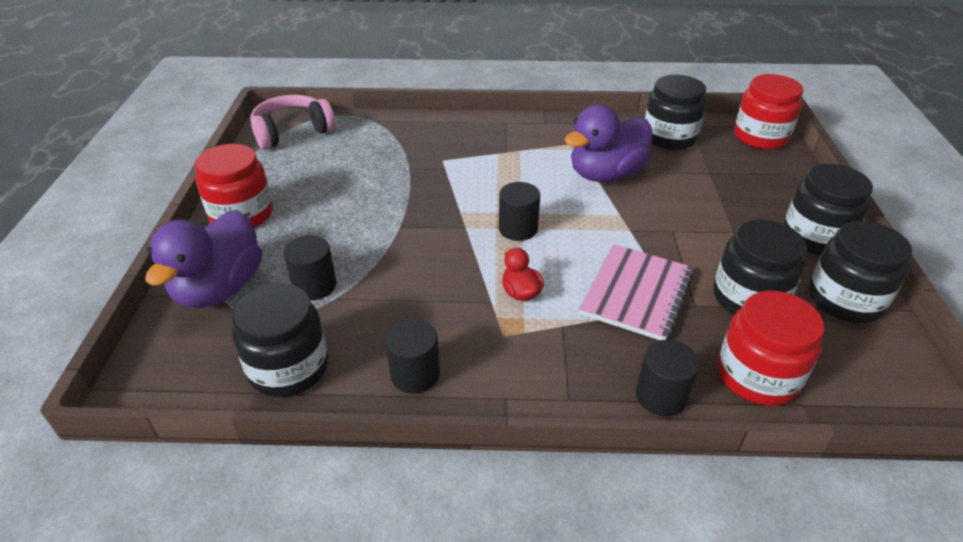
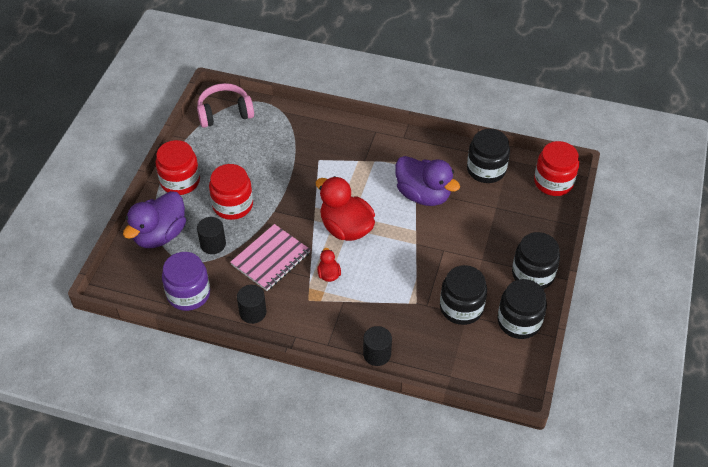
camera: 15 degrees right, 10 degrees up
(288, 368) = (188, 294): black jar -> purple jar
(518, 229) = (346, 228): black cylinder -> red duck
(605, 174) = (423, 195): purple duck -> purple duck turned 120 degrees counterclockwise
(636, 294) = (396, 290): pink notebook -> pink notebook (271, 259)
(757, 375) = (436, 355): red jar -> red jar (233, 205)

